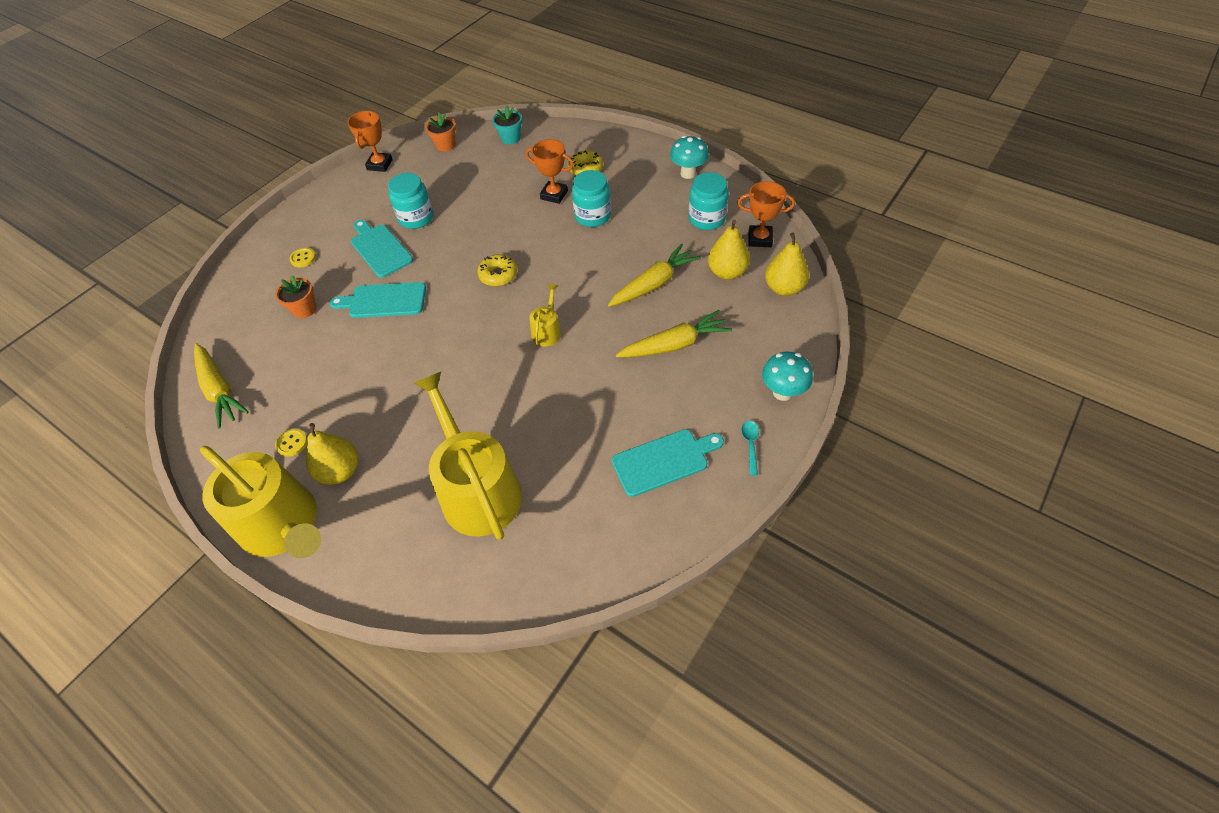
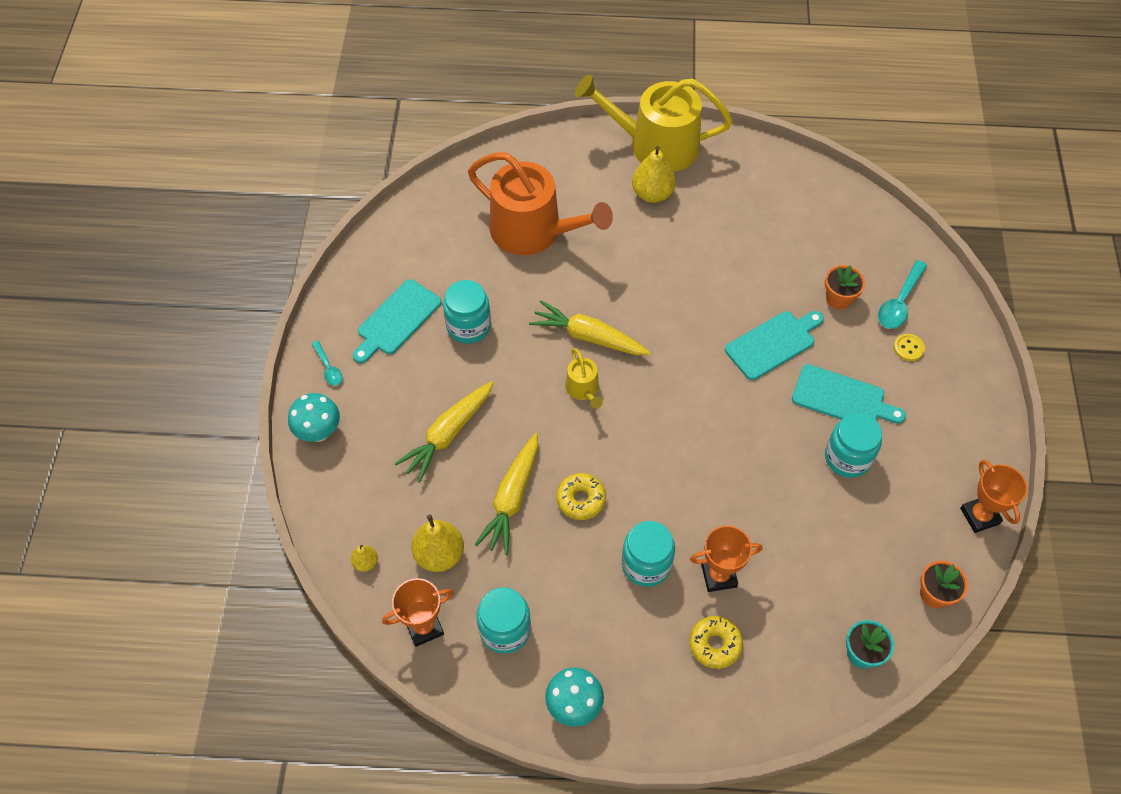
camera: 145 degrees right, 5 degrees up
(220, 390) = (821, 200): yellow carrot -> yellow carrot (588, 337)
(270, 288) = (899, 302): none -> turquoise spoon
(292, 443) = (712, 193): yellow button -> none
(477, 489) = (533, 231): yellow watering can -> orange watering can
(498, 275) = (686, 428): yellow donut -> yellow donut (581, 499)
(602, 424) = (468, 326): none -> turquoise jar
(784, 288) = (365, 562): yellow pear -> yellow pear, size x0.51

